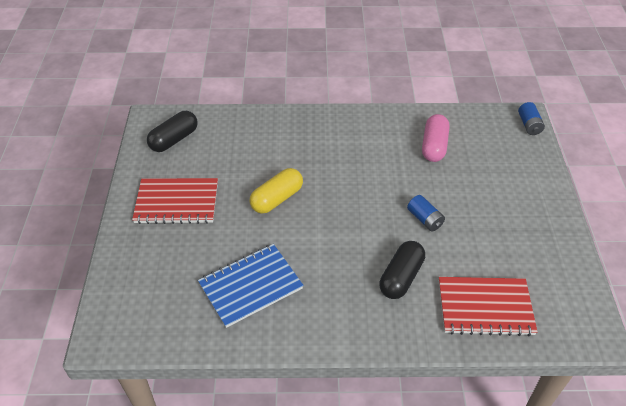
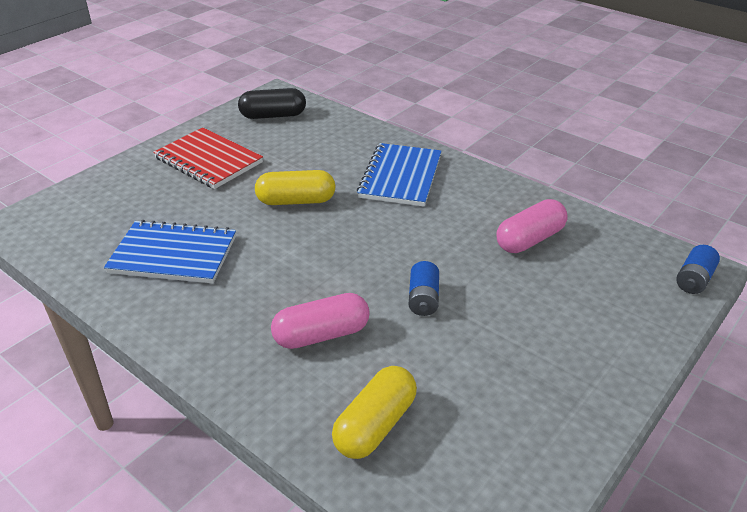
camera: 40 degrees right, 10 degrees down
(318, 143) = (400, 177): none -> blue notebook
(401, 277) = (321, 335): black capsule -> pink capsule
(485, 307) = (375, 425): red notebook -> yellow capsule

